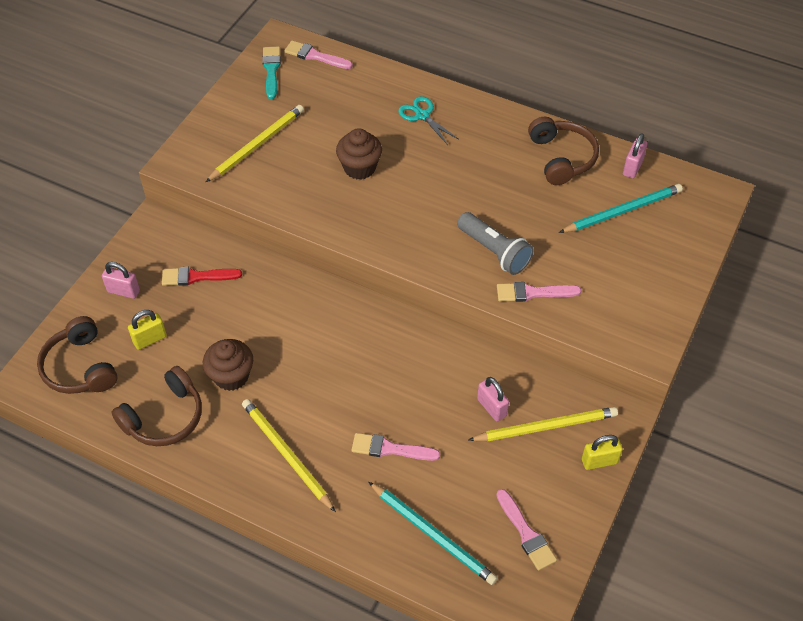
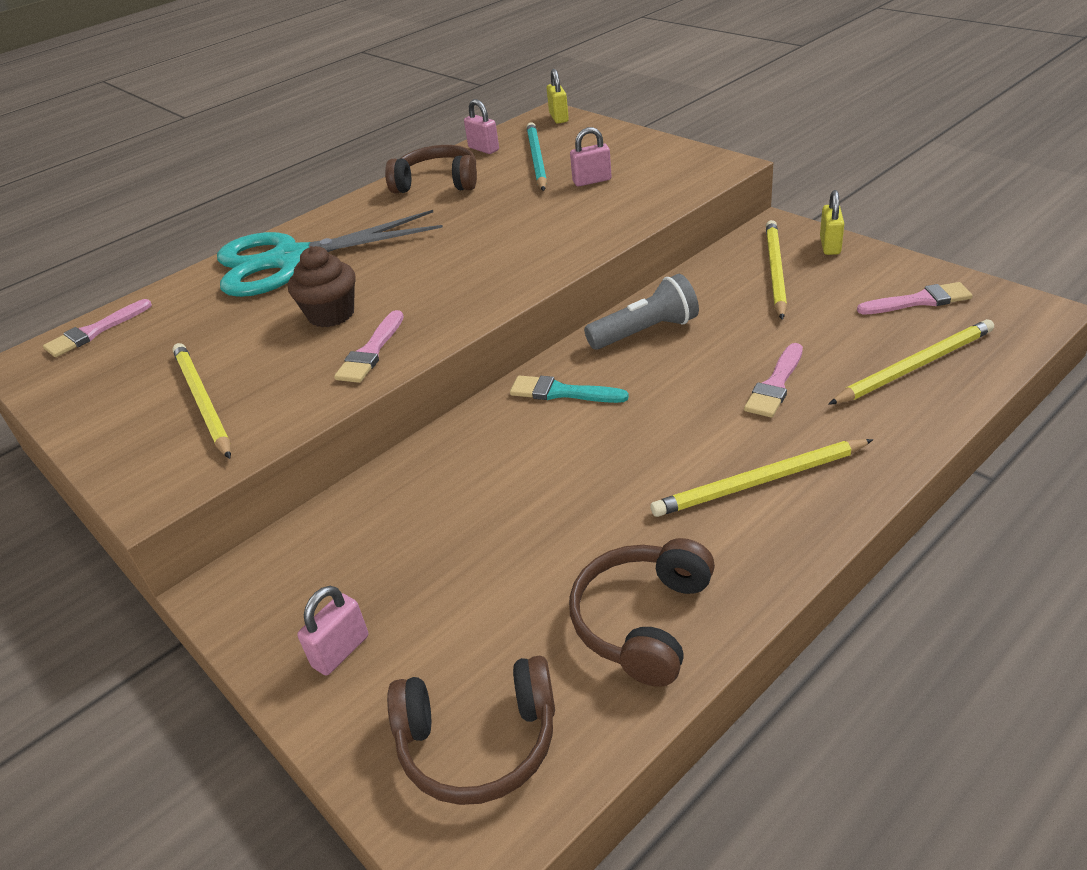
camera: 65 degrees left, 15 degrees down
(150, 339) = (469, 623): yellow padlock -> yellow padlock (559, 117)
(164, 417) = (643, 621): brown headphones -> brown headphones turned 135 degrees counterclockwise
(196, 277) = (374, 546): red brush -> none
(231, 376) = (593, 526): brown cupcake -> none
(271, 70) = (74, 373): turquoise brush -> turquoise brush (562, 392)
(422, 115) = (289, 260): turquoise scissors -> turquoise scissors, size x2.32
(433, 535) = (915, 366): turquoise pencil -> yellow pencil
(491, 407) = (736, 302): pink padlock -> pink padlock (592, 181)
(494, 251) = (541, 234): grey flashlight -> grey flashlight (645, 332)
(533, 293) = (616, 218): pink brush -> pink brush (371, 352)

